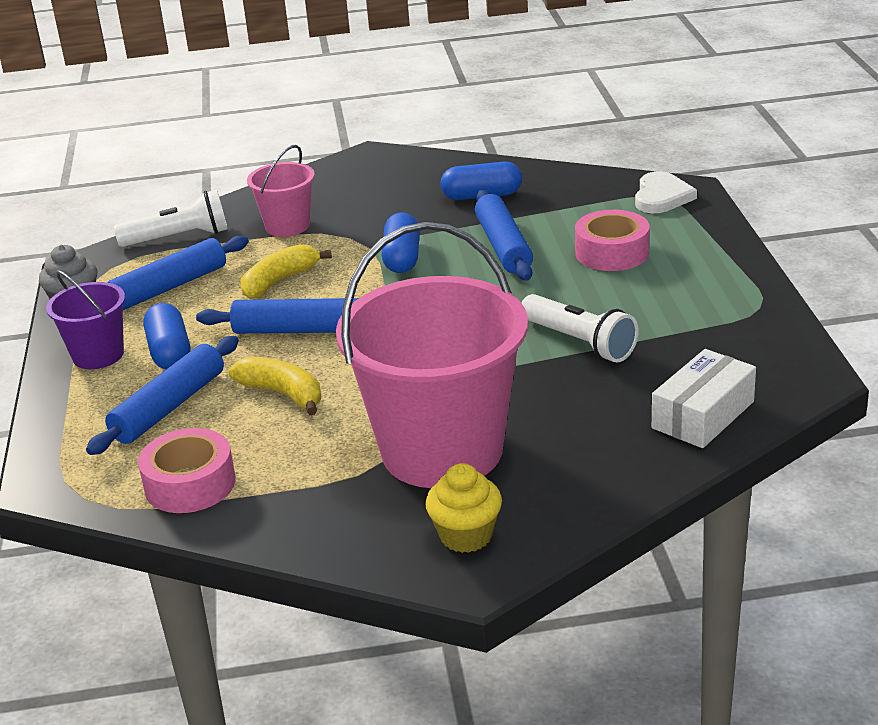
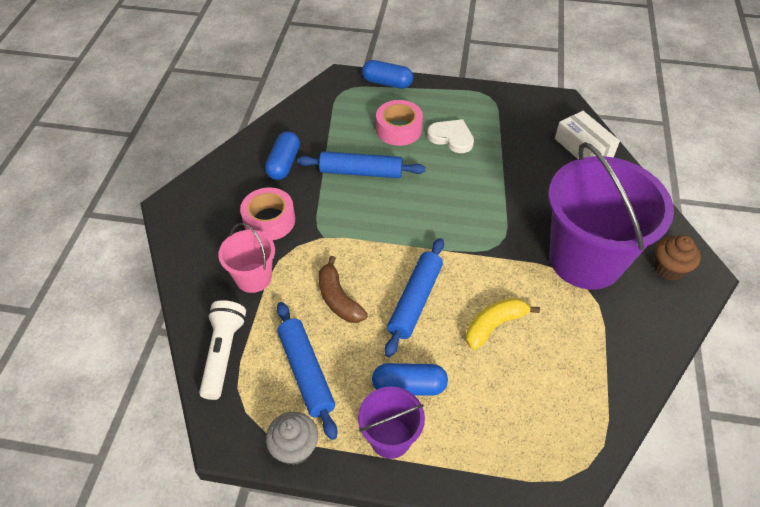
camera: 75 degrees left, 20 degrees up
(169, 407) = (486, 397): blue rolling pin -> none
(190, 484) = (586, 397): pink tape -> pink tape (269, 220)
(279, 281) = (338, 299): yellow banana -> brown banana
(402, 258) = (345, 224): blue capsule -> blue capsule (387, 83)
(442, 451) = (585, 259): pink bucket -> purple bucket
(466, 536) = (669, 268): yellow cupcake -> brown cupcake
(579, 342) = (494, 171): white flashlight -> none
(661, 197) = (344, 90): white heart -> white heart (451, 137)

